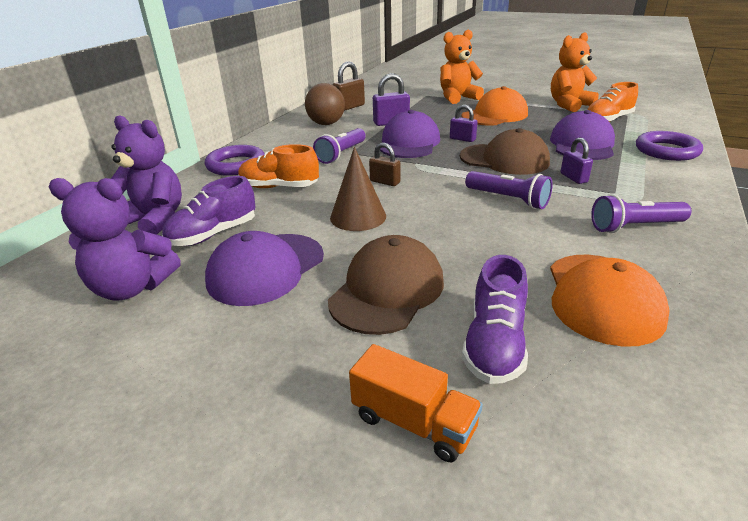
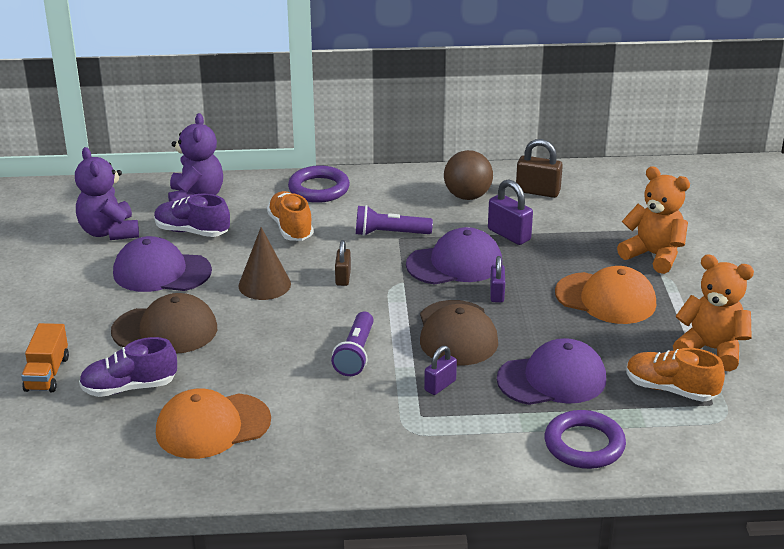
camera: 60 degrees right, 0 degrees up
(634, 227) = (347, 433): purple flashlight -> none

